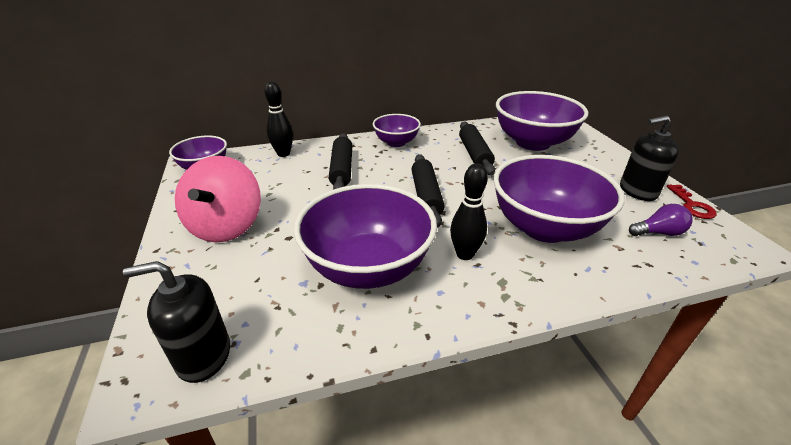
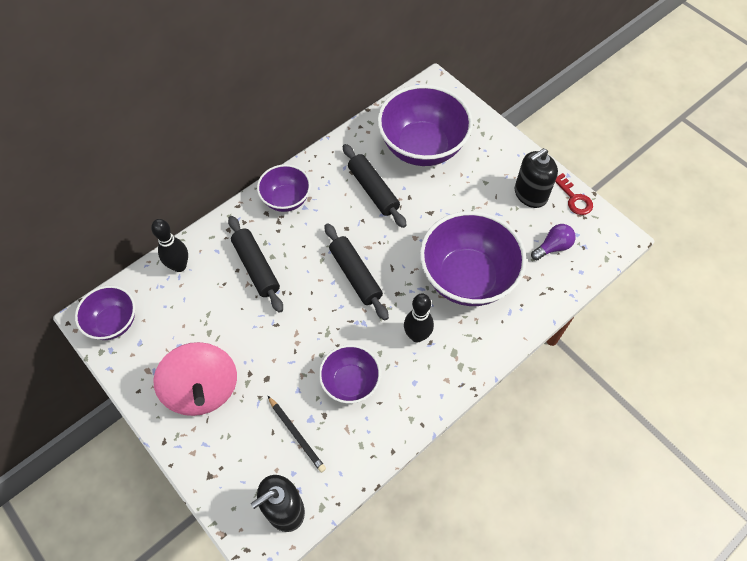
camera: 25 degrees left, 25 degrees up
(278, 290) = (296, 435): none -> black pencil
(368, 267) = (350, 382): purple bowl -> purple bowl, size x0.55

